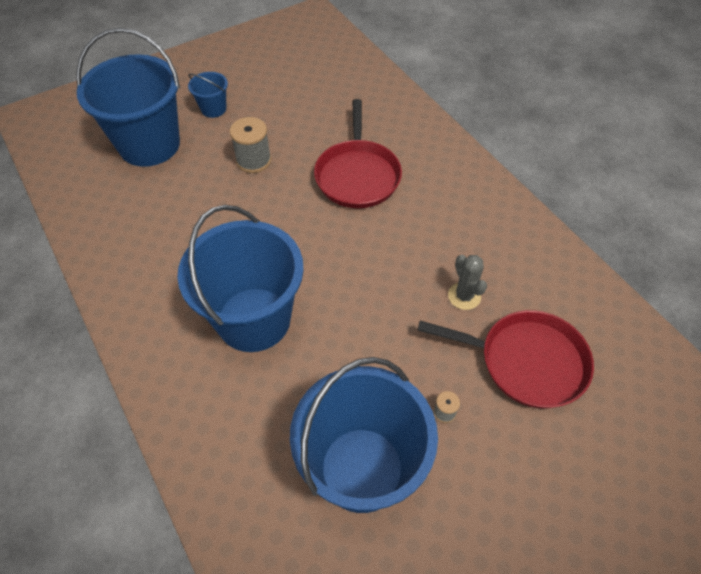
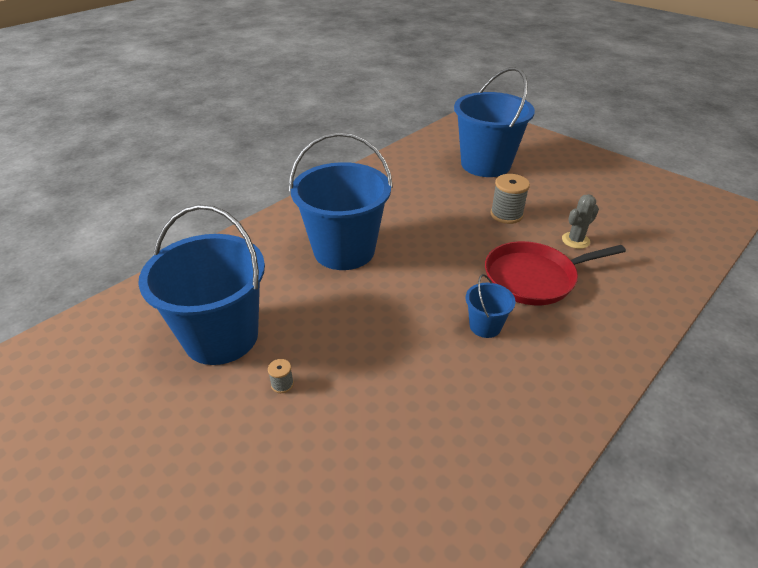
camera: 75 degrees right, 15 degrees down
(213, 109) = (548, 182): blue bucket -> blue bucket (485, 326)
(464, 296) = (422, 382): grey cactus -> grey cactus (575, 240)
(526, 362) = (356, 448): red pan -> none

